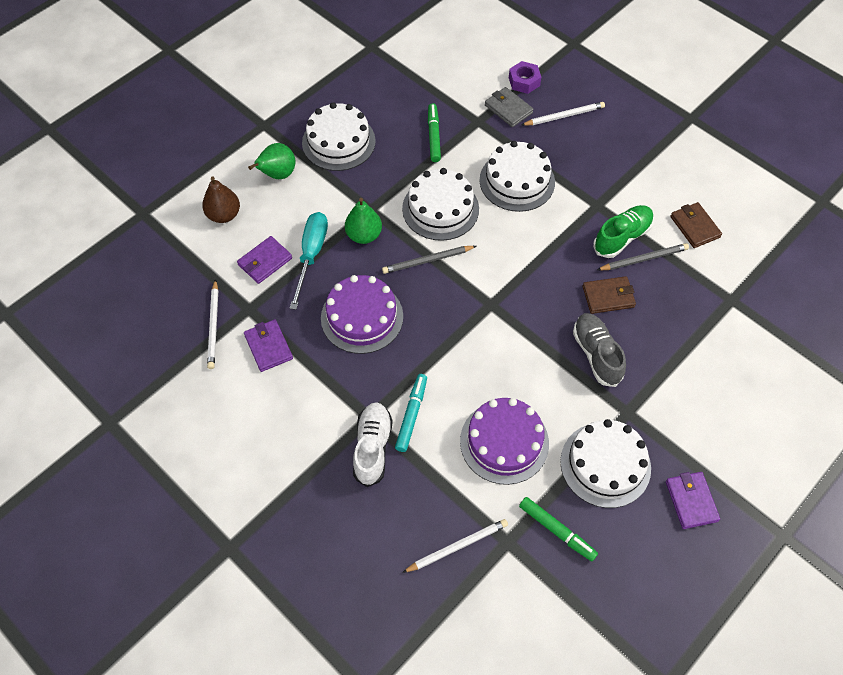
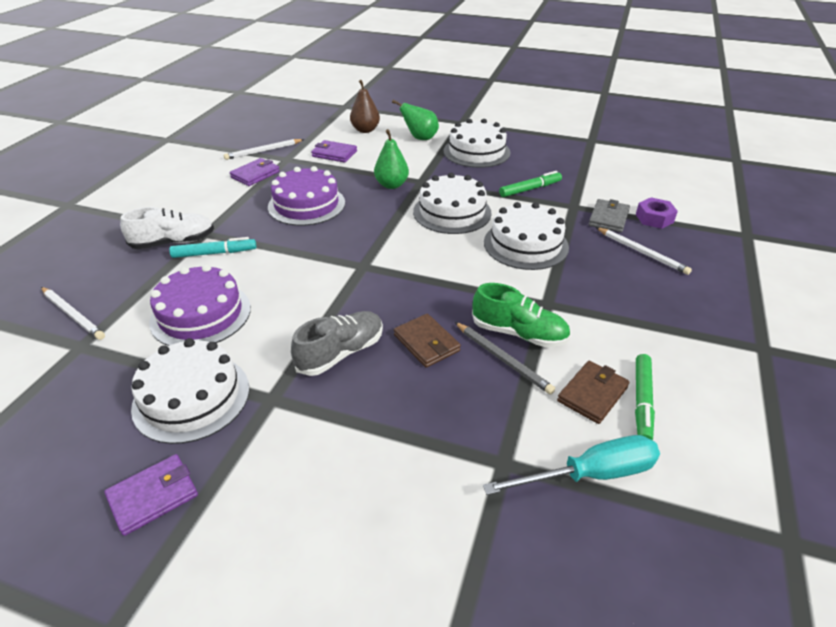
camera: 65 degrees right, 20 degrees down
(311, 255) = (354, 169): turquoise screwdriver -> turquoise screwdriver (590, 474)
(427, 261) = (388, 220): grey pencil -> none
(557, 530) = (96, 379): green marker -> green marker (642, 401)

